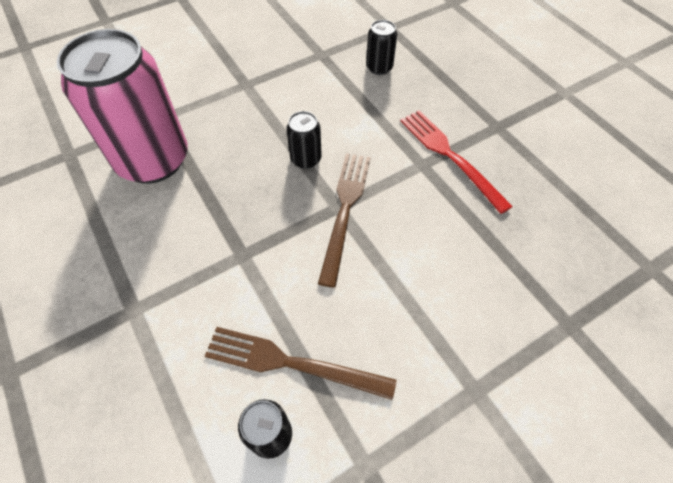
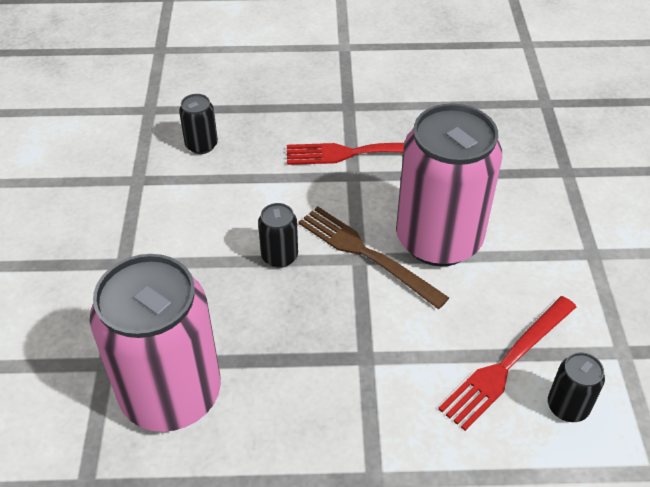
camera: 60 degrees left, 10 degrees down
(292, 363) = (507, 363): brown fork -> red fork
(396, 253) = (438, 240): none -> pink can

